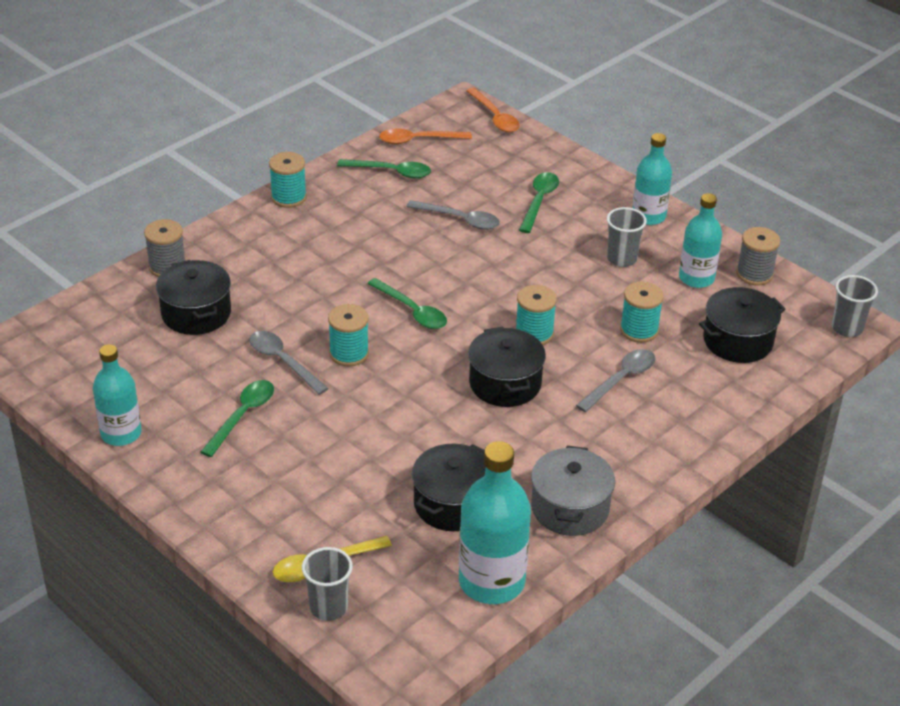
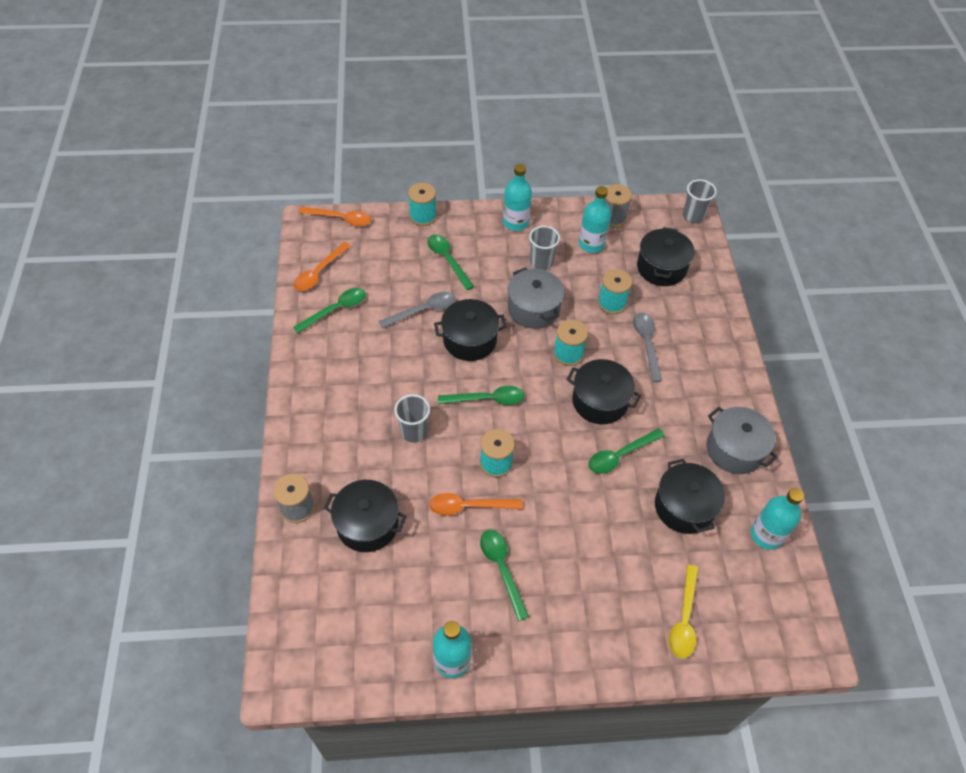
camera: 50 degrees left, 15 degrees up
(283, 361) = (468, 506): grey spoon -> orange spoon
(288, 197) = (299, 383): turquoise spool -> turquoise spool (423, 216)
(328, 607) = (724, 643): grey cup -> grey cup (414, 432)
(458, 429) = (620, 455): none -> green spoon
(465, 264) = (470, 340): none -> black pot
(491, 581) = (766, 535): turquoise bottle -> turquoise bottle, size x0.66
(557, 283) = (533, 309): none -> grey pot

